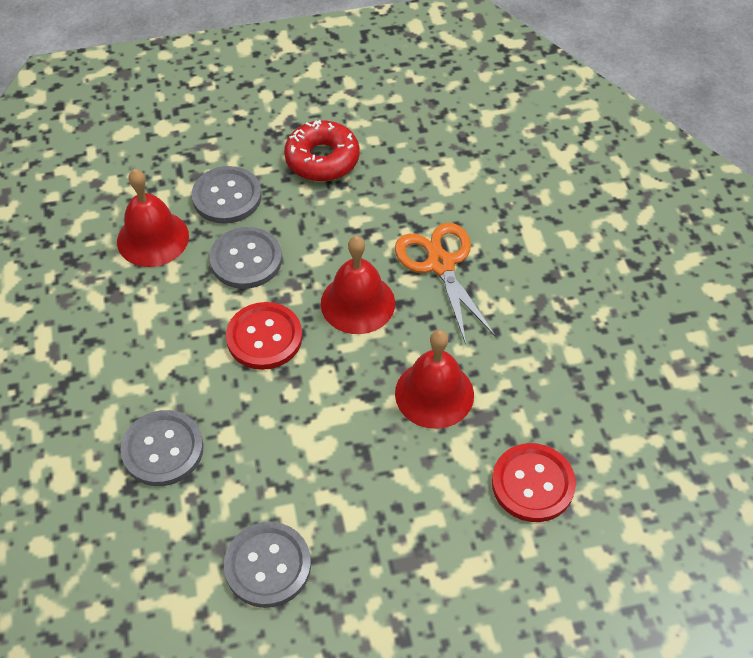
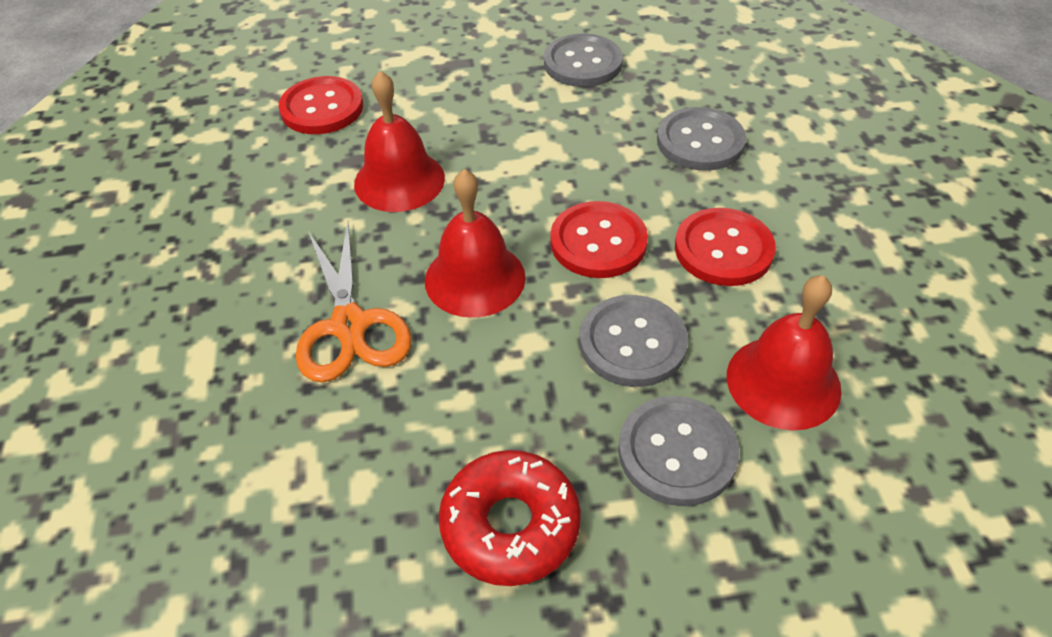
camera: 175 degrees left, 5 degrees down
(168, 334) = (723, 249): none -> red button

